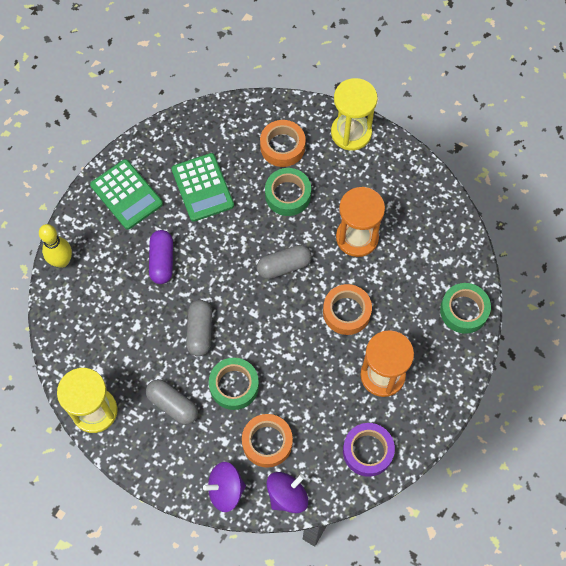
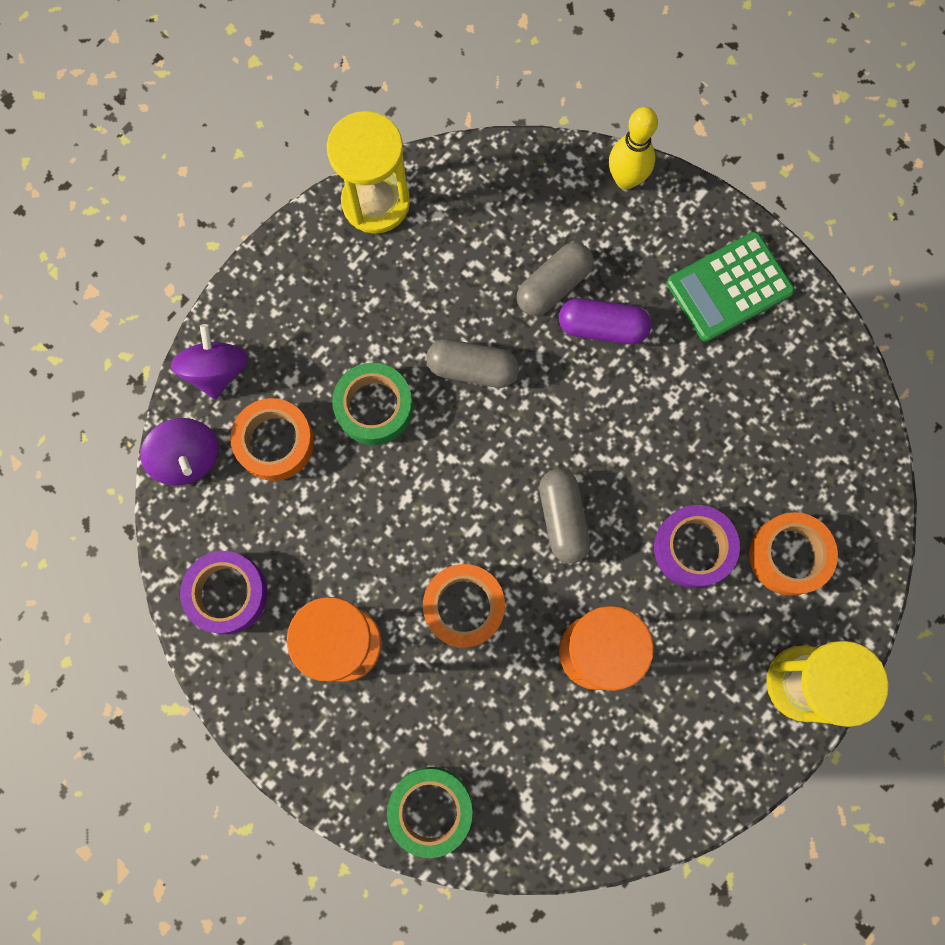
camera: 100 degrees right, 10 degrees up
(172, 405) = (362, 313): grey capsule -> grey capsule (553, 286)
(202, 187) = (726, 408): green calculator -> none
(288, 195) = (693, 548): green tape -> purple tape

